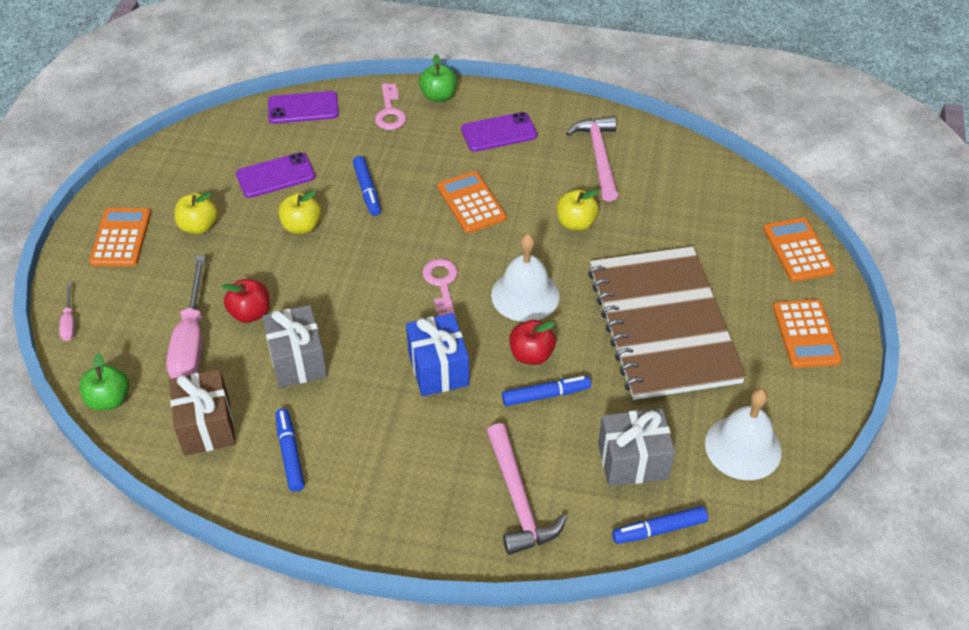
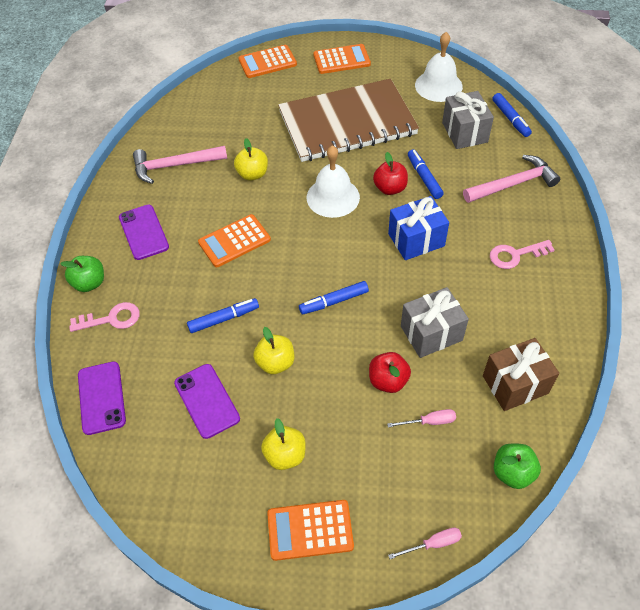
camera: 95 degrees left, 5 degrees up
(191, 340) = (429, 422): pink screwdriver -> pink screwdriver, size x0.47
(290, 453) = (521, 319): blue marker -> blue marker (334, 301)
(442, 284) = (331, 249): pink key -> pink key (515, 255)

